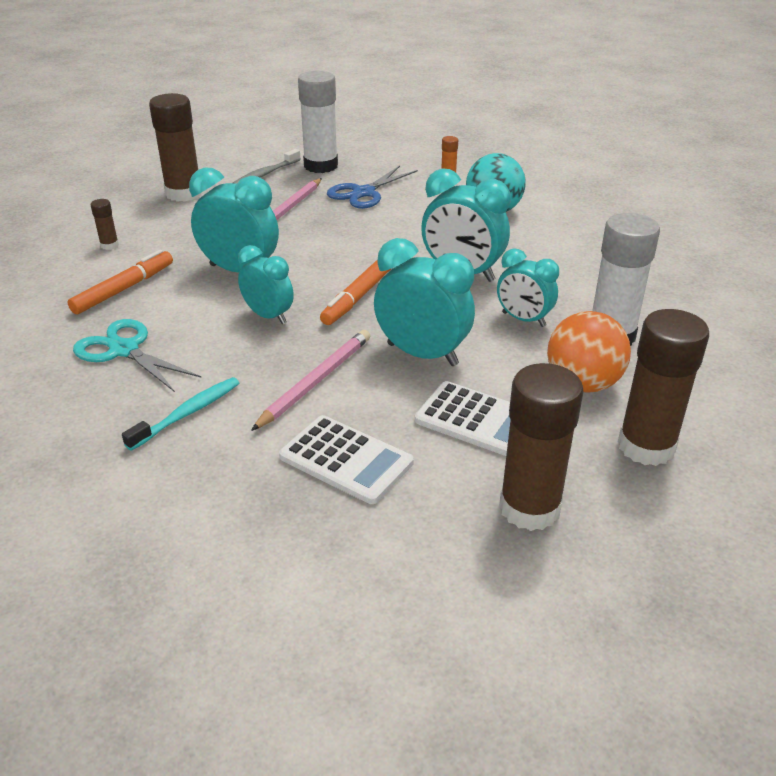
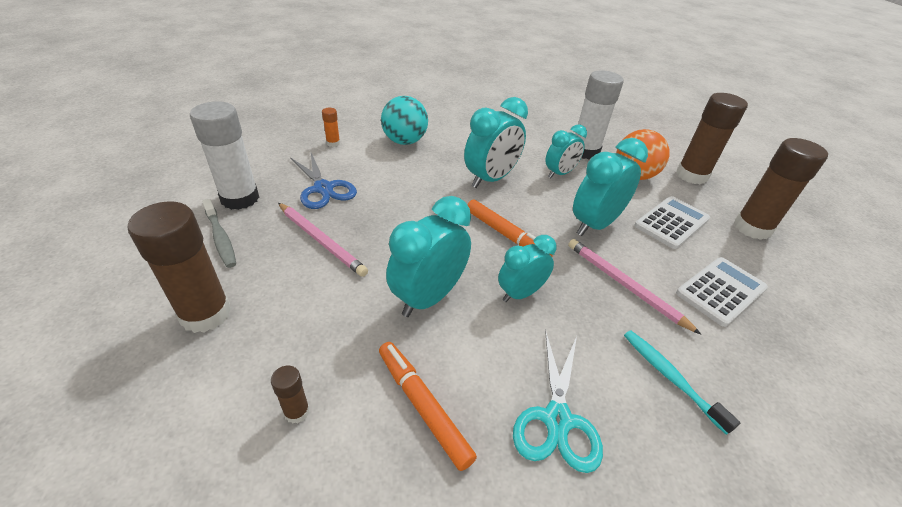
camera: 75 degrees left, 5 degrees up
(124, 350) = (557, 419): turquoise scissors -> turquoise scissors turned 45 degrees counterclockwise

